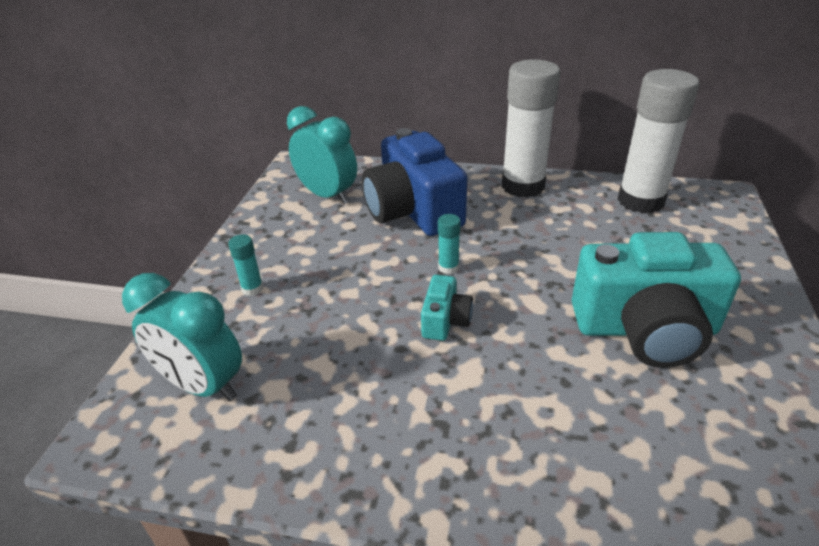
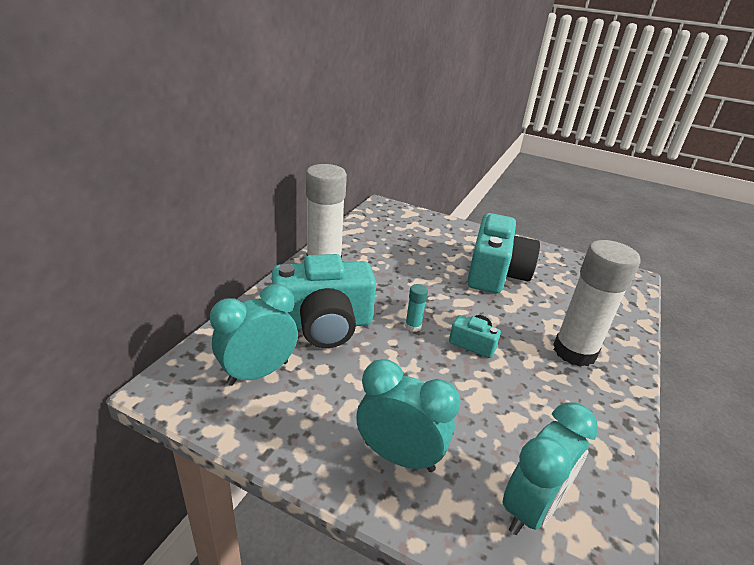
camera: 80 degrees left, 5 degrees down
(252, 288) = (399, 456): turquoise glue stick -> turquoise clock
(413, 211) = (324, 324): blue camera -> turquoise camera
(640, 201) = (373, 230): white glue stick -> white glue stick (574, 352)

